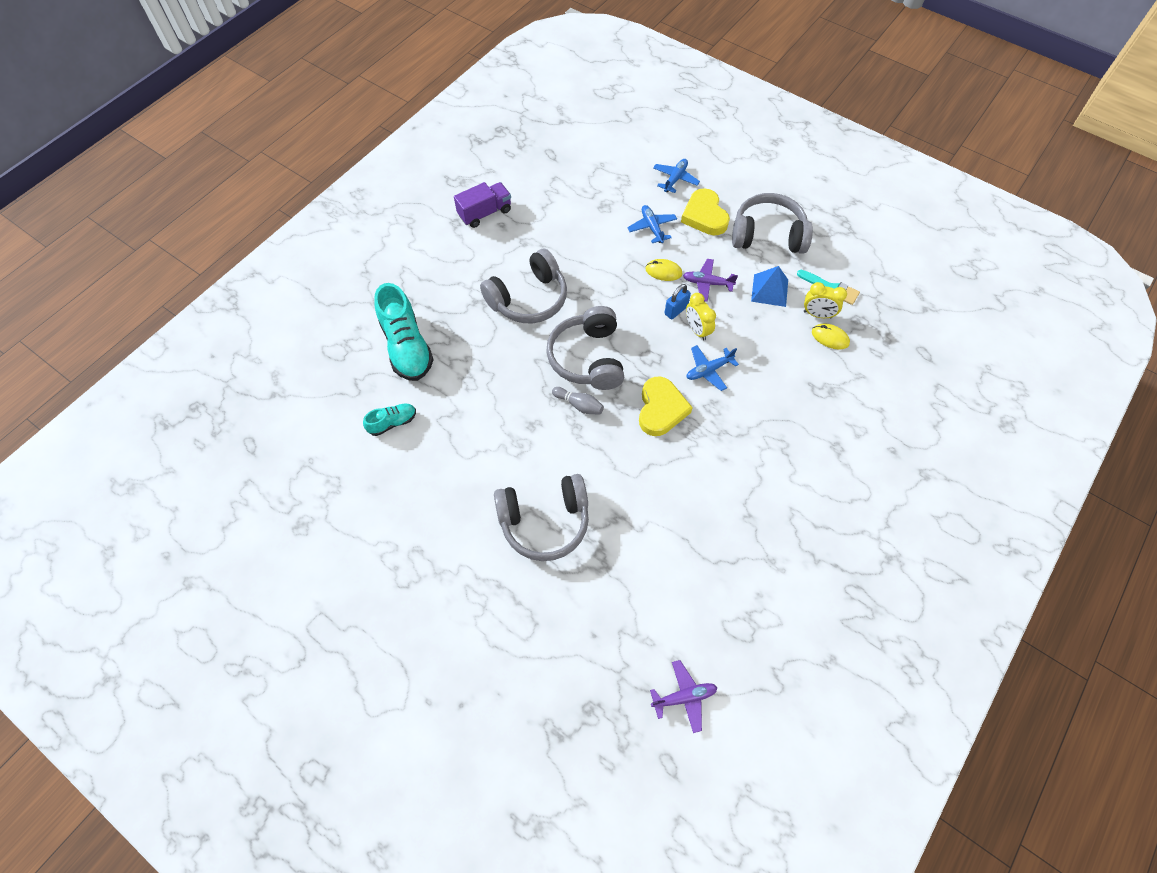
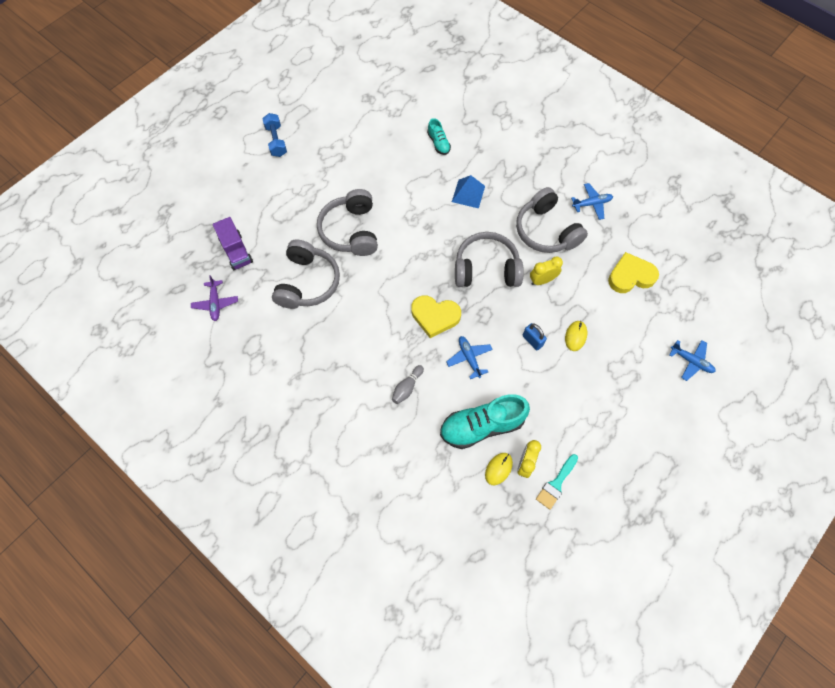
camera: 95 degrees right, 5 degrees up
(381, 657) = (276, 141): none -> blue dumbbell
(406, 346) = (503, 150): turquoise shoe -> turquoise shoe (482, 426)
(485, 213) = (638, 203): purple truck -> purple truck (236, 251)
(579, 405) = (443, 259): grey bowling pin -> grey bowling pin (407, 387)
(652, 227) = (627, 333): blue plane -> blue plane (591, 204)
(697, 330) = (511, 355): yellow clock -> yellow clock (542, 280)
(704, 216) = (644, 381): yellow heart -> yellow heart (630, 276)
(707, 283) = (562, 371): purple plane -> none
(768, 235) = (622, 436): grey headphones -> grey headphones (307, 282)
(769, 290) = (554, 425): blue pyramid -> blue pyramid (468, 193)

